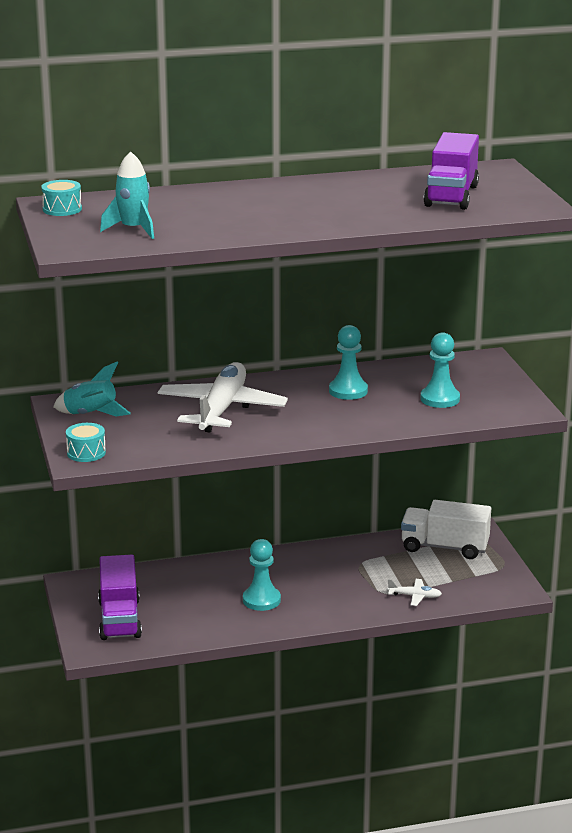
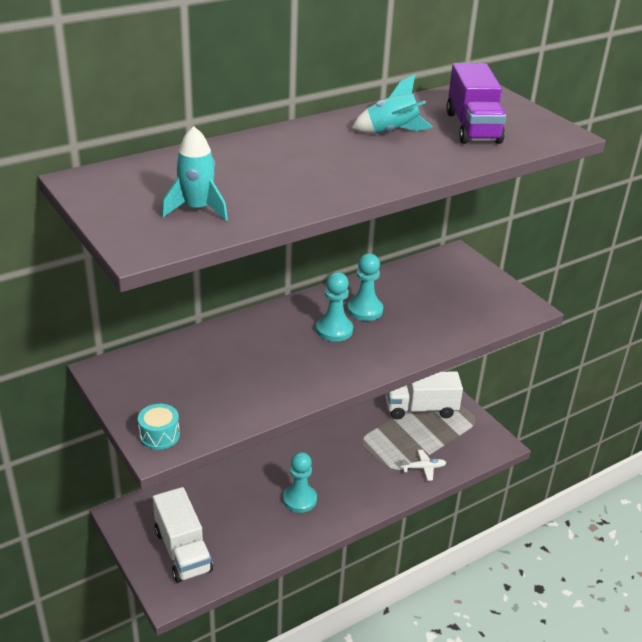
camera: 20 degrees left, 10 degrees up
(62, 209) = (100, 188): turquoise drum -> none
(90, 415) = (140, 381): turquoise rocket -> turquoise rocket (392, 132)
(119, 619) = (183, 551): purple truck -> white truck
(222, 409) = (264, 352): white plane -> none
(440, 399) = (448, 307): turquoise pawn -> turquoise pawn (334, 330)

